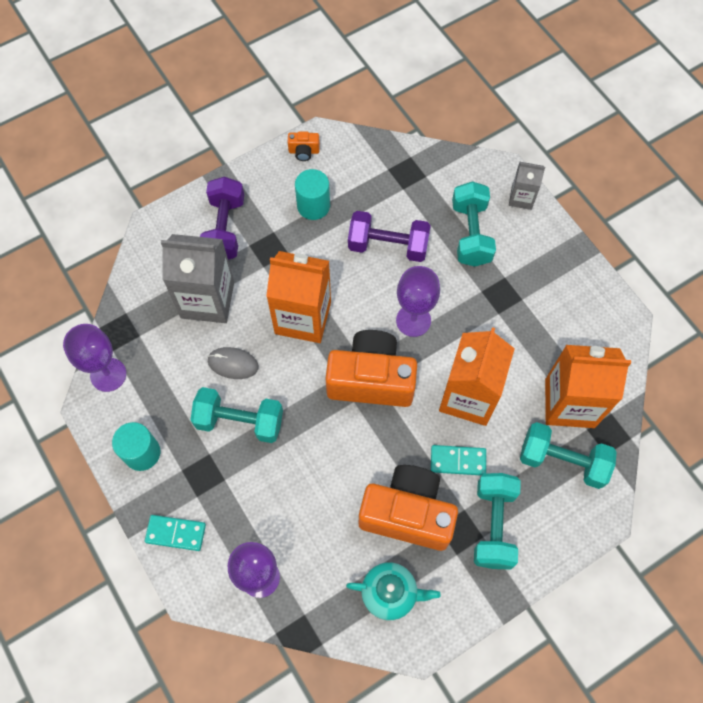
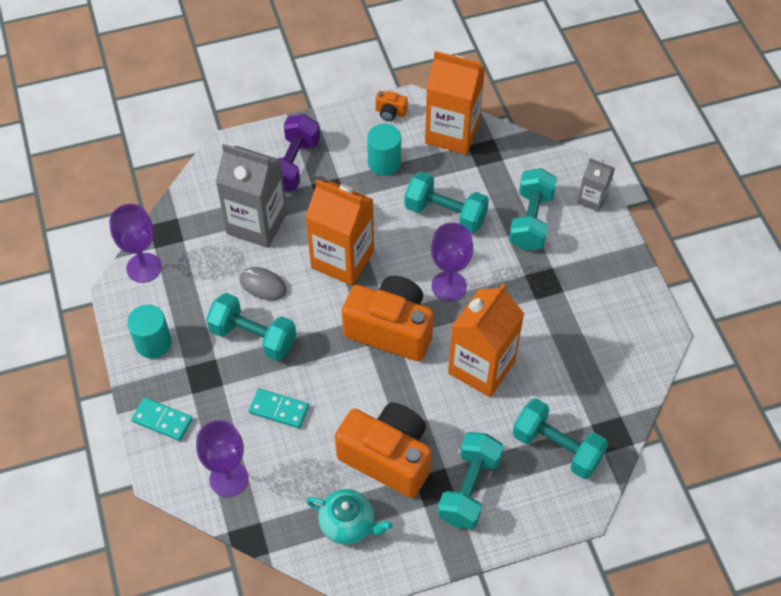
camera: 15 degrees right, 10 degrees down
(388, 246) = (445, 214): purple dumbbell -> turquoise dumbbell
(458, 461) = (452, 422): turquoise domino -> turquoise domino (279, 410)
(569, 403) = (581, 397): orange carton -> orange carton (452, 133)

